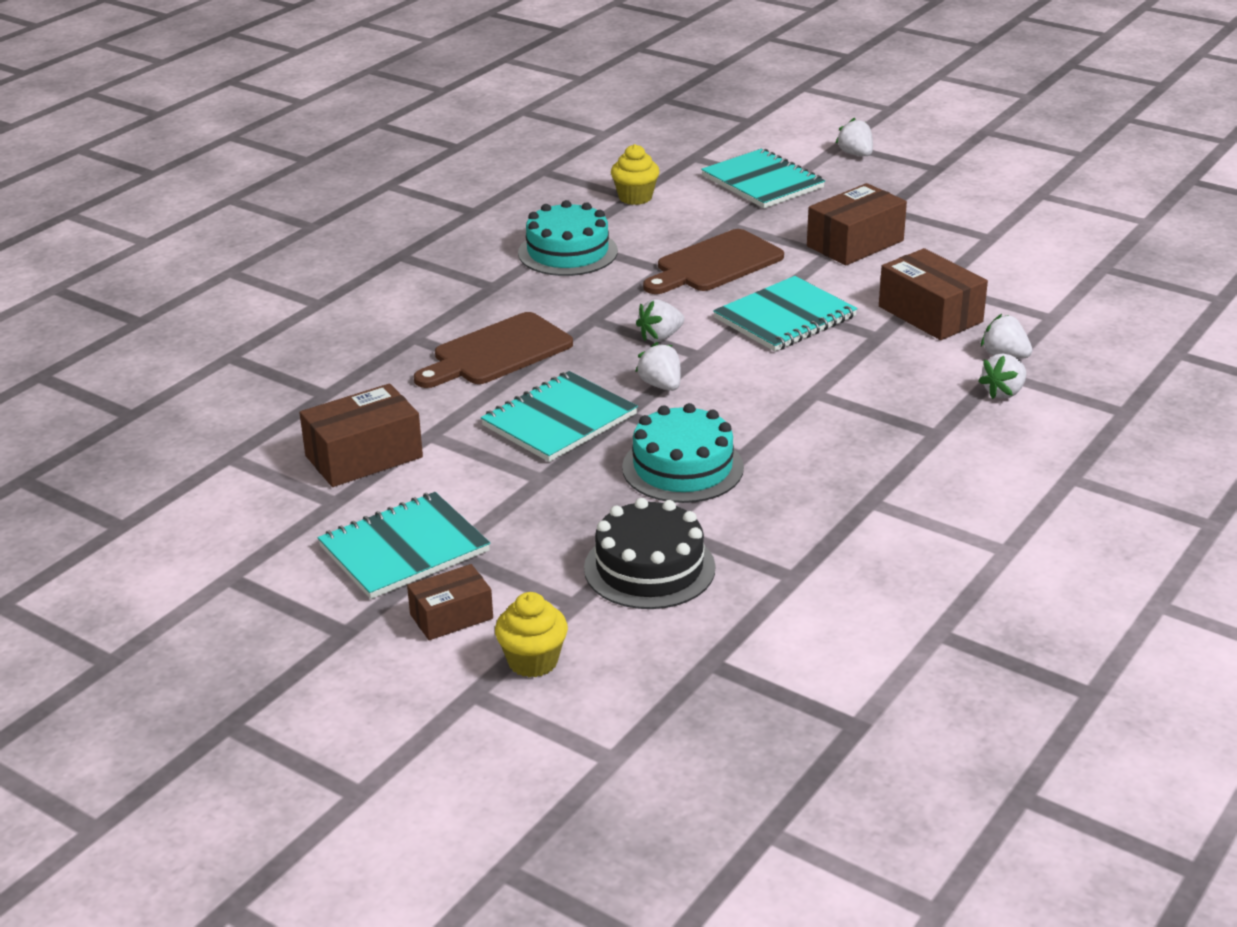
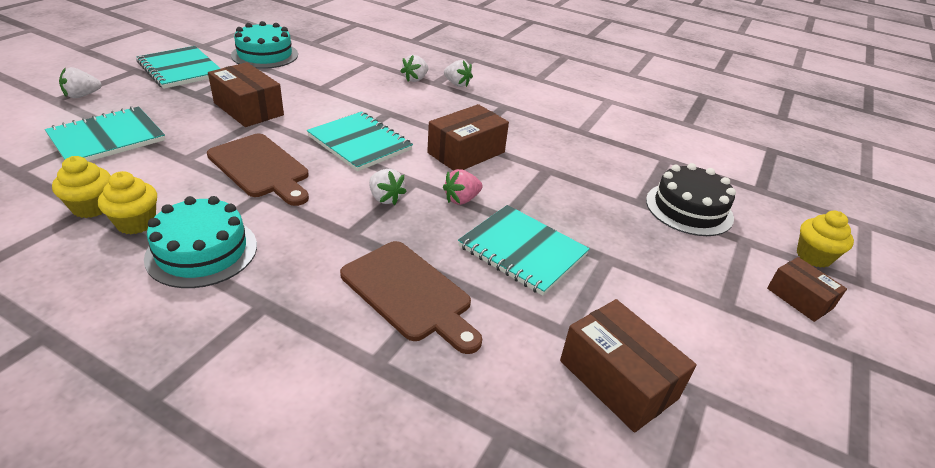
camera: 100 degrees left, 5 degrees up
(404, 549) = (740, 333): turquoise notebook -> turquoise notebook (180, 69)
(611, 219) = (136, 223): none -> yellow cupcake
(661, 385) = (461, 199): white strawberry -> pink strawberry
(682, 467) = (570, 193): turquoise cake -> turquoise cake (265, 55)
(930, 314) = (362, 94): brown box -> brown box (466, 152)

